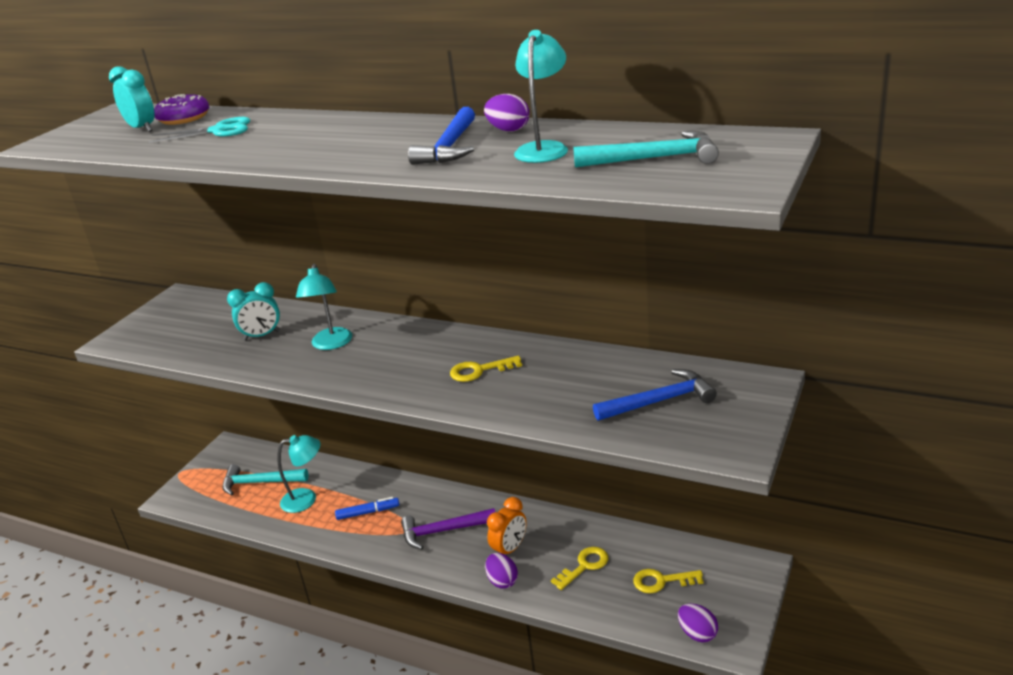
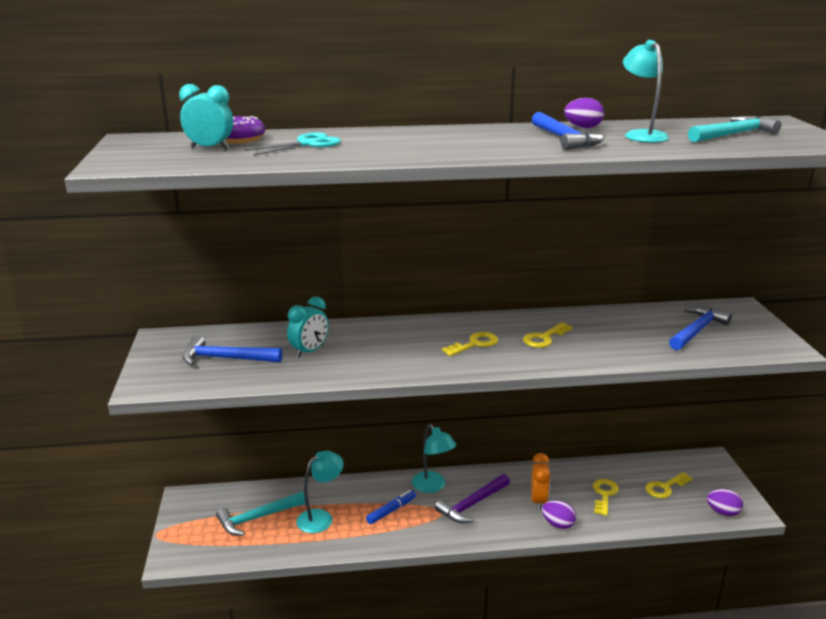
camera: 35 degrees left, 5 degrees down
(195, 328) = (225, 358): none -> blue hammer
(331, 344) = (388, 345): turquoise lamp -> turquoise lamp (433, 486)
(405, 361) = (475, 344): none -> yellow key

